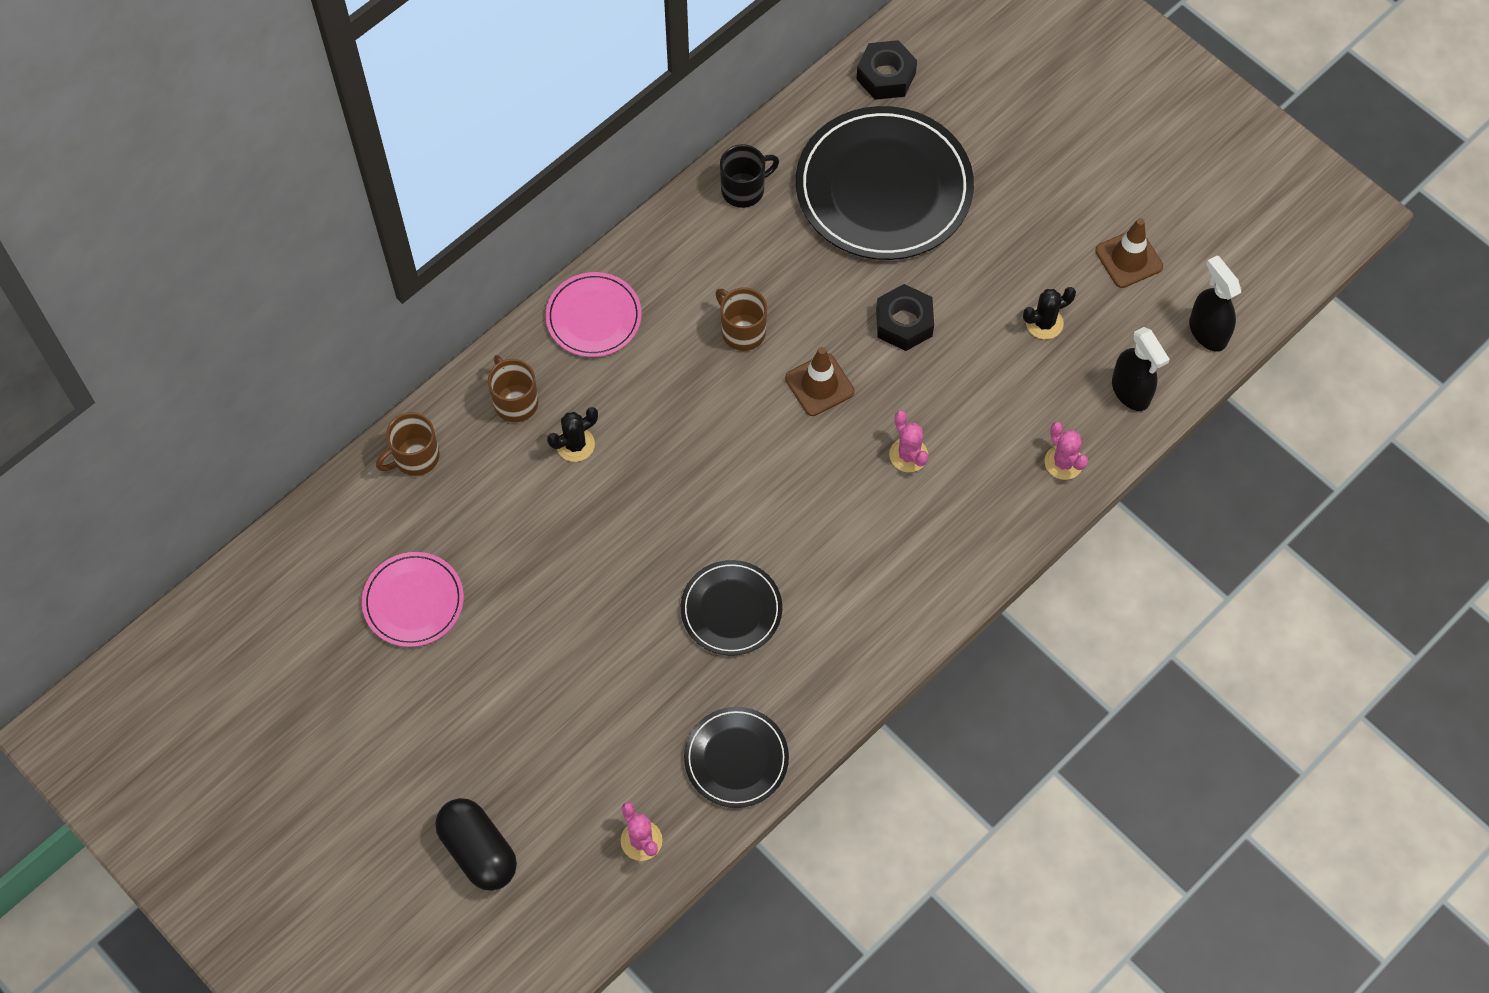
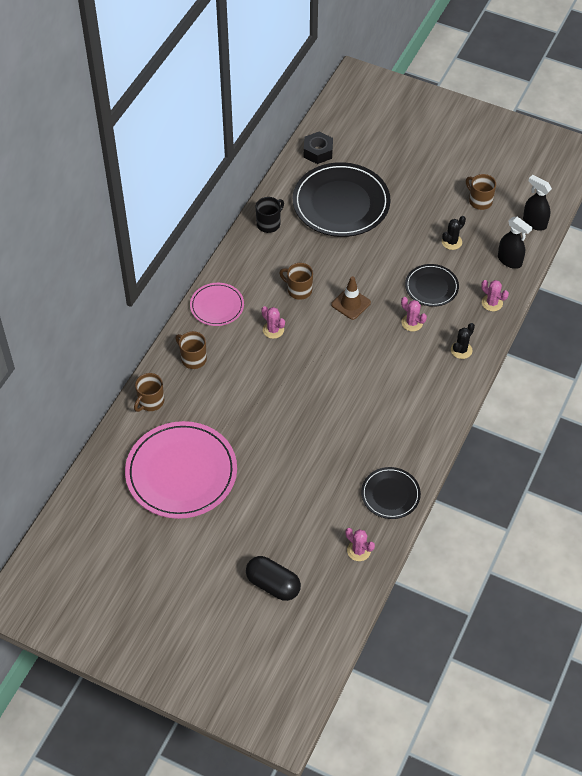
camera: 20 degrees left, 10 degrees down
(413, 601) = (181, 472): pink plate -> pink plate, size x1.90
(575, 444) = (235, 370): black cactus -> black cactus (461, 350)
(668, 392) = (273, 330): none -> pink cactus
(731, 609) = (354, 424): black plate -> black plate (431, 287)
(904, 323) = (380, 262): black nut -> none
(1129, 259) = (479, 201): brown traffic cone -> brown mug

